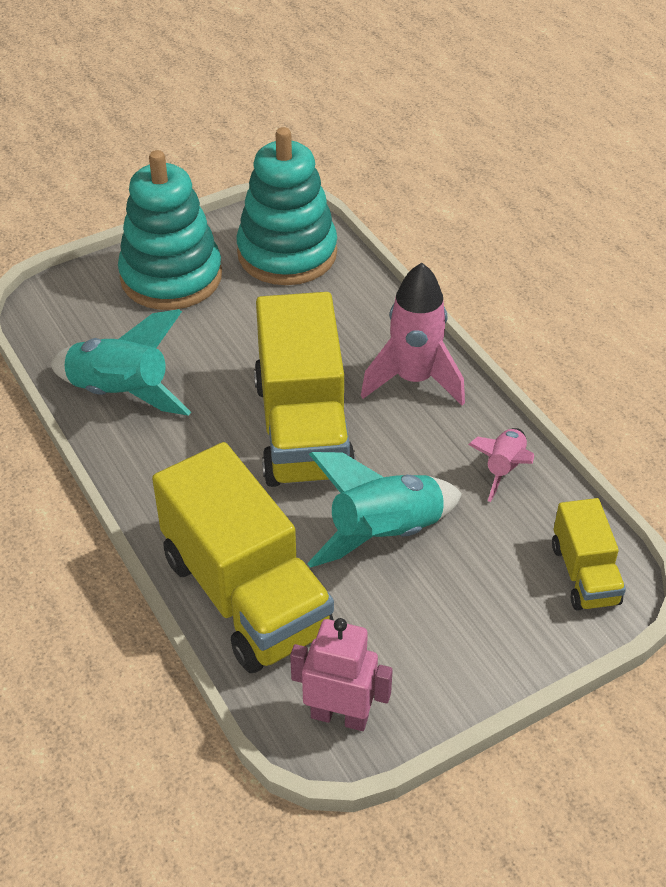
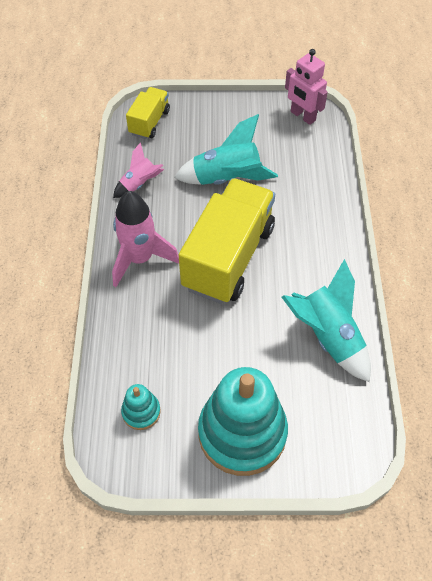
camera: 150 degrees left, 10 degrees up
(246, 594) = (315, 181): yellow truck -> none
(287, 253) = (141, 412): turquoise stacking toy -> turquoise stacking toy, size x0.44

